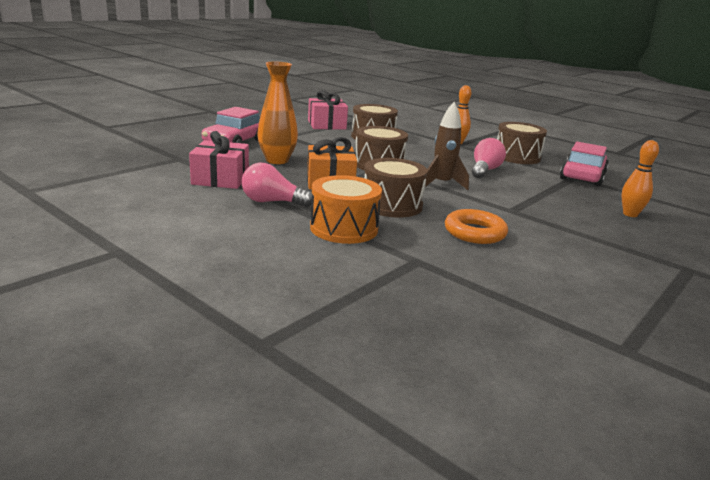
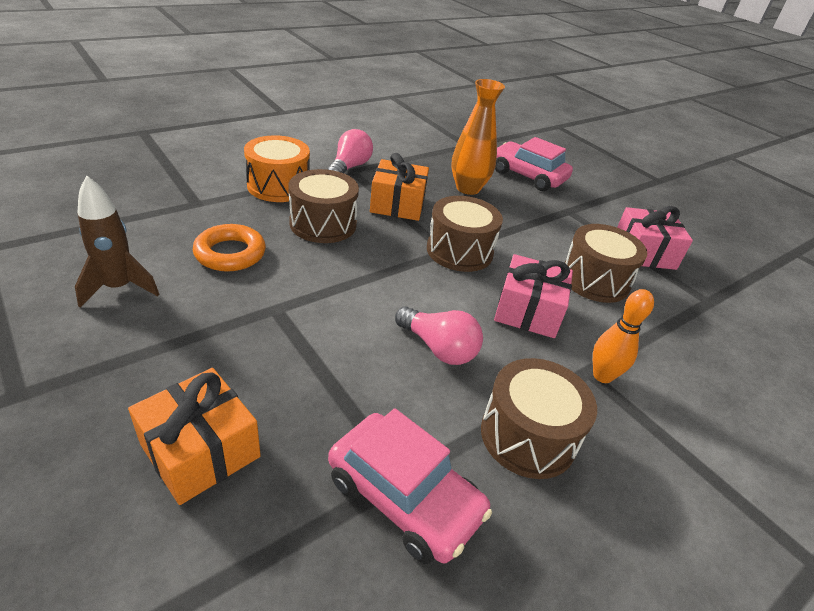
camera: 100 degrees right, 15 degrees up
(220, 179) = (411, 155): pink gift -> pink gift (528, 311)
(442, 184) = (381, 280): brown rocket -> brown rocket (119, 288)
(630, 214) = (201, 450): orange bowling pin -> orange gift

